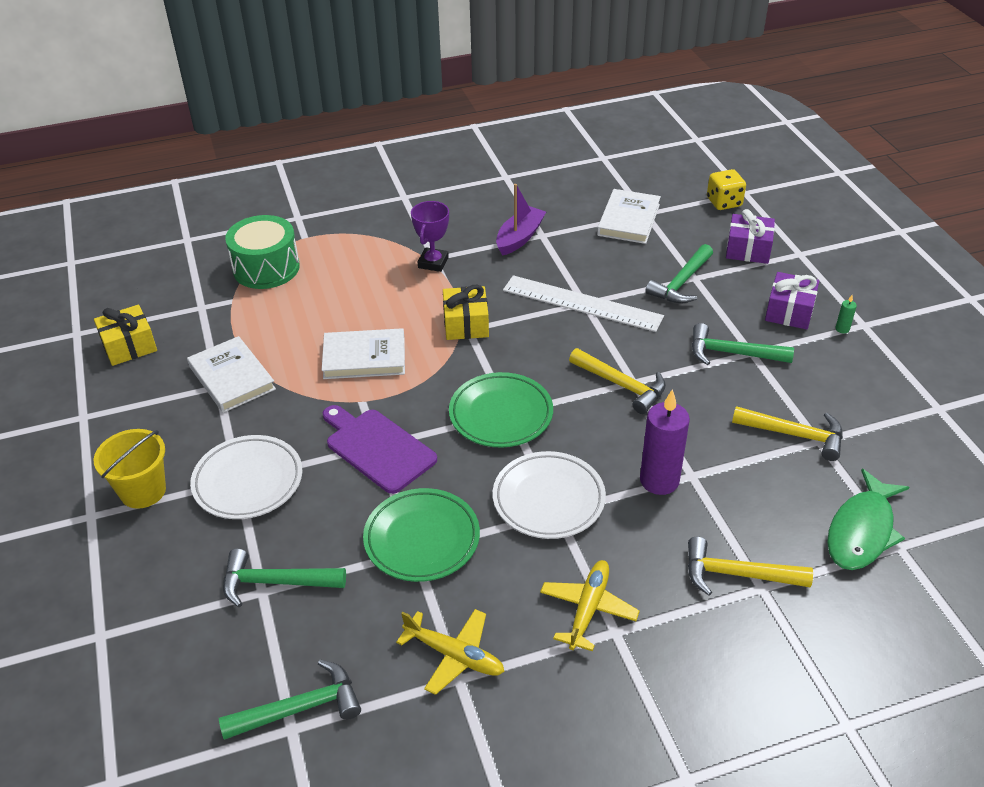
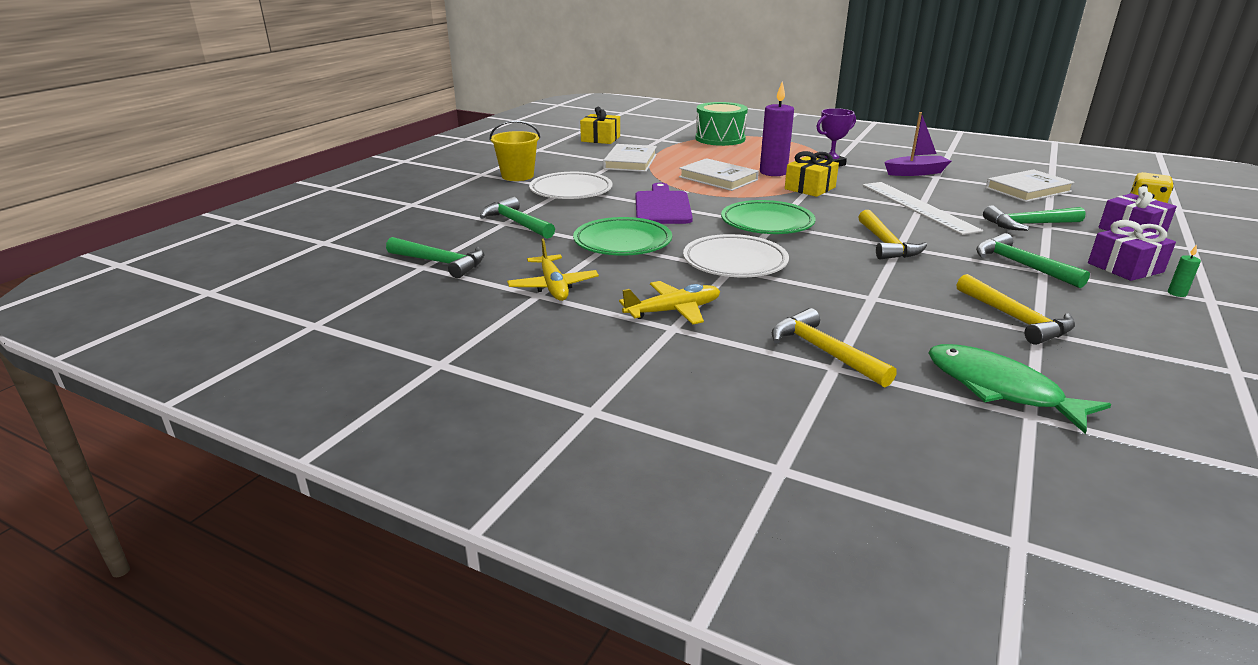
camera: 45 degrees right, 15 degrees down
(659, 480) = (838, 289): purple candle -> purple candle (773, 172)
(862, 531) = (999, 389): green fish -> green fish turned 60 degrees clockwise

